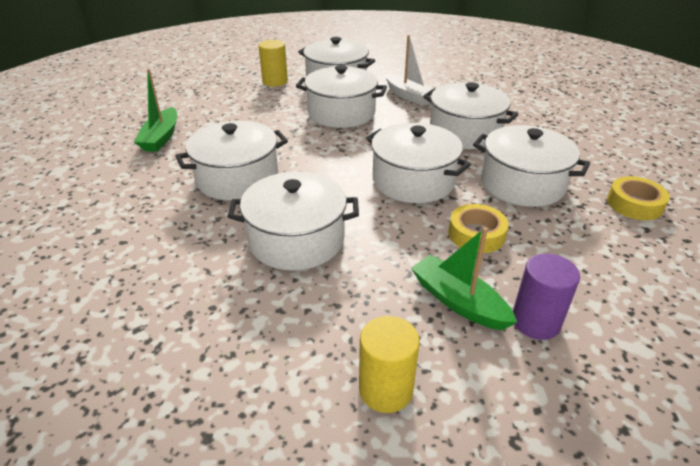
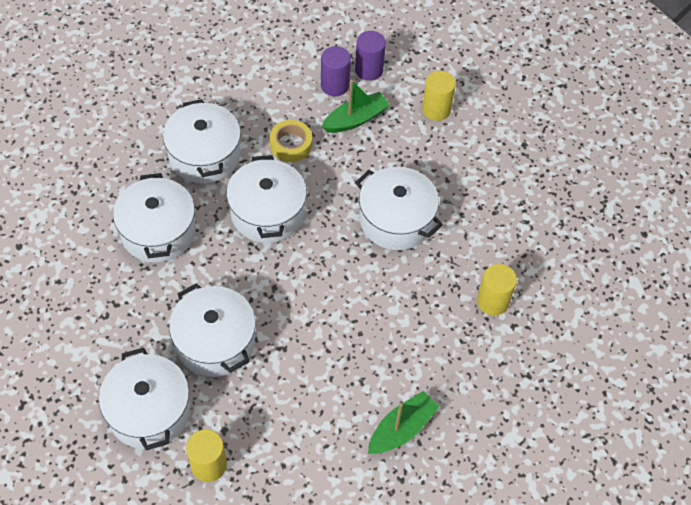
camera: 140 degrees left, 20 degrees up
(133, 235) = (492, 301): none -> yellow cylinder
(237, 178) = (383, 312): white pot -> none
(409, 96) = (123, 320): white boat -> none
(458, 301) = (356, 119): green boat -> green boat turned 120 degrees counterclockwise
(535, 376) = (369, 70): none -> purple cylinder
(634, 204) = (169, 92): yellow tape -> none

